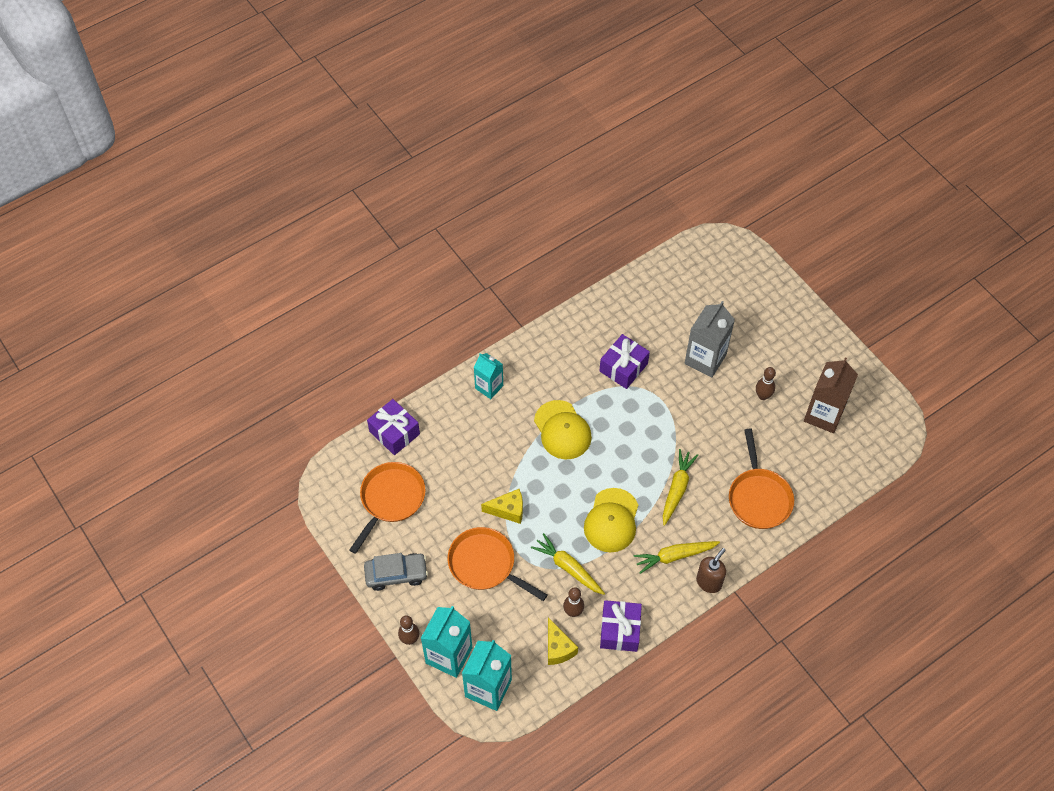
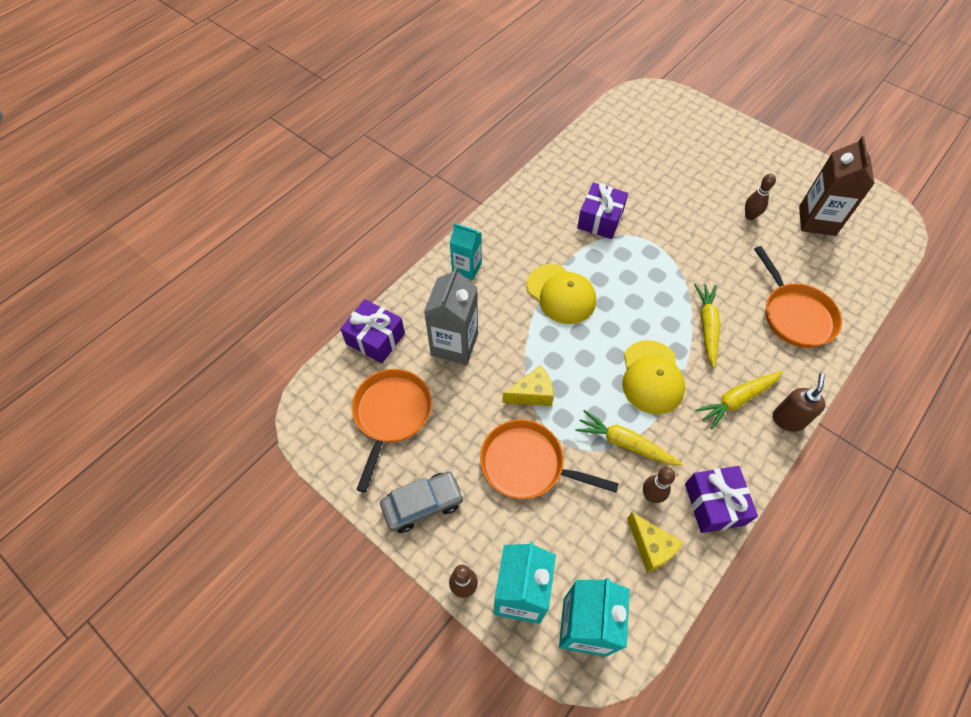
camera: 15 degrees left, 0 degrees up
(705, 359) = (678, 195): grey carton -> grey carton (454, 344)

